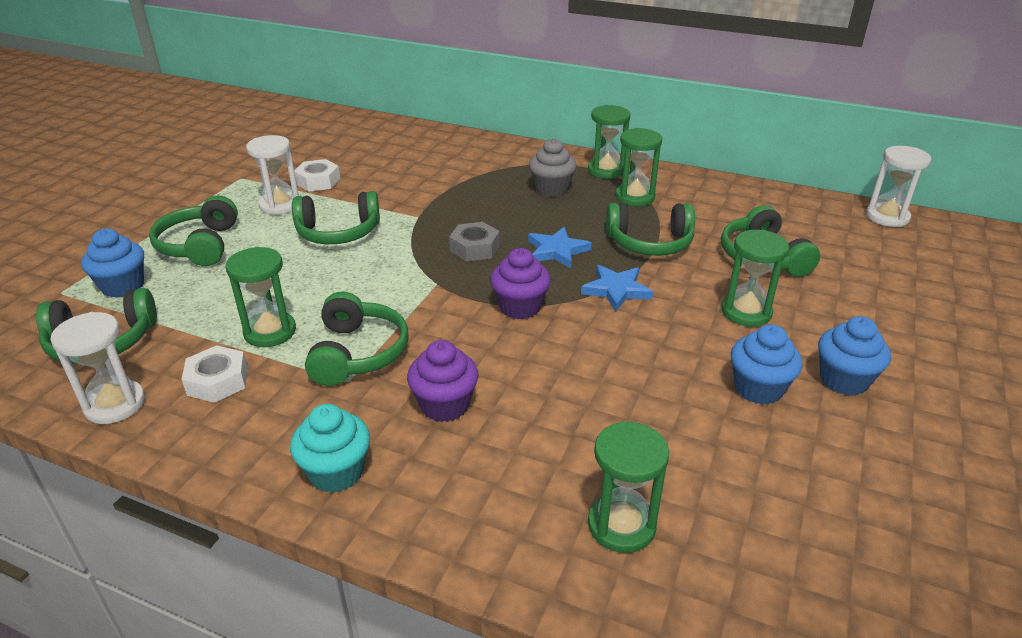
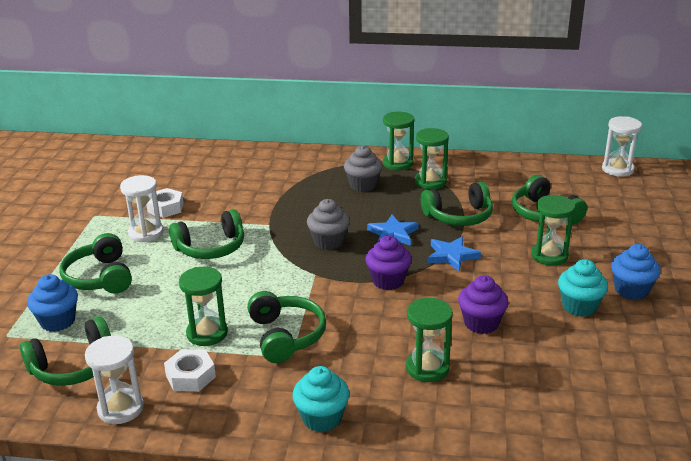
camera: 15 degrees left, 5 degrees down
(444, 405) = (372, 359): purple cupcake -> purple cupcake (481, 323)
(474, 248) = (329, 242): grey nut -> grey cupcake
(621, 525) = (530, 409): green hourglass -> green hourglass (427, 368)
(758, 389) = (579, 306): blue cupcake -> turquoise cupcake

